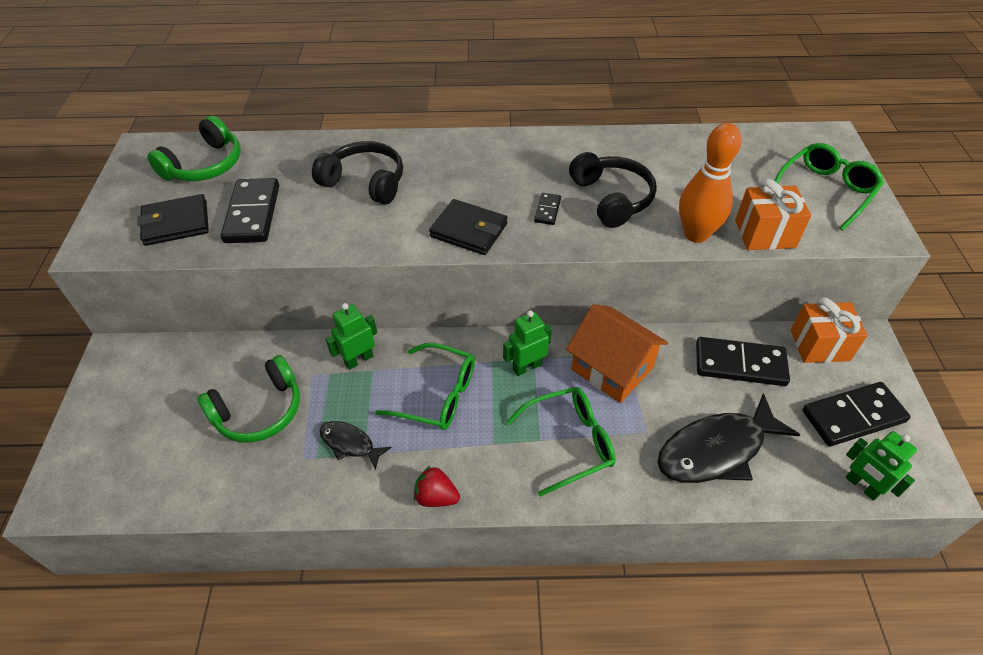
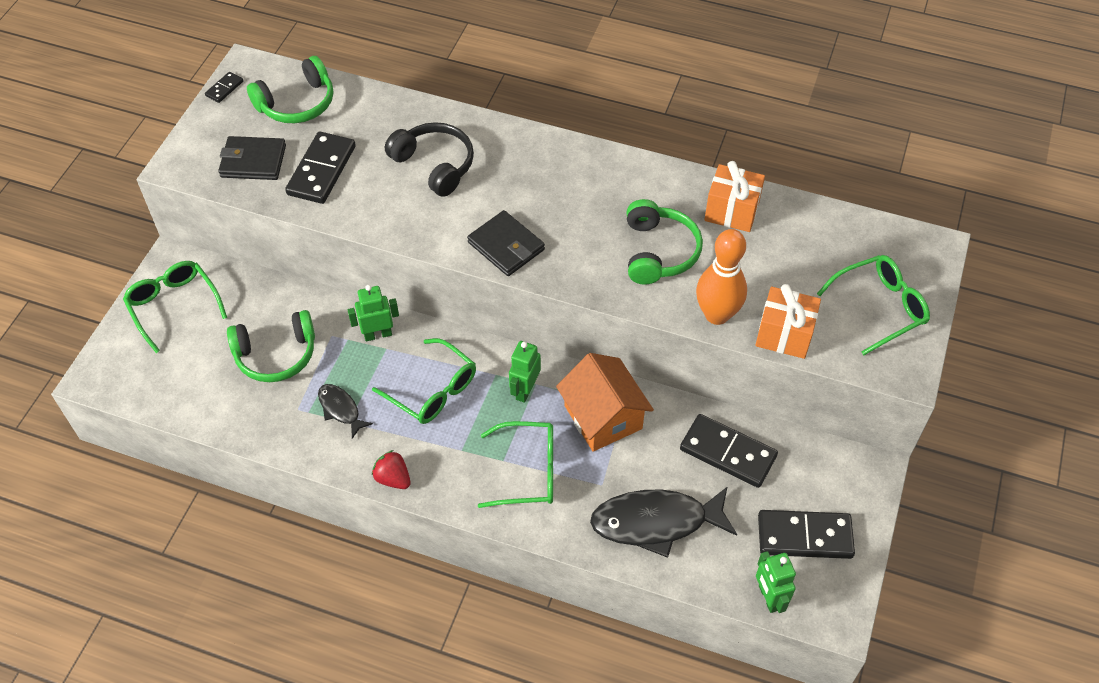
camera: 20 degrees right, 5 degrees up
(129, 396) = (174, 306): none -> green glasses
(527, 367) = (525, 390): green robot -> green robot turned 60 degrees counterclockwise
(547, 210) = (589, 246): black domino -> black domino (224, 88)
(612, 198) = (659, 252): black headphones -> green headphones
(819, 345) = (819, 460): orange gift -> orange gift (731, 211)

